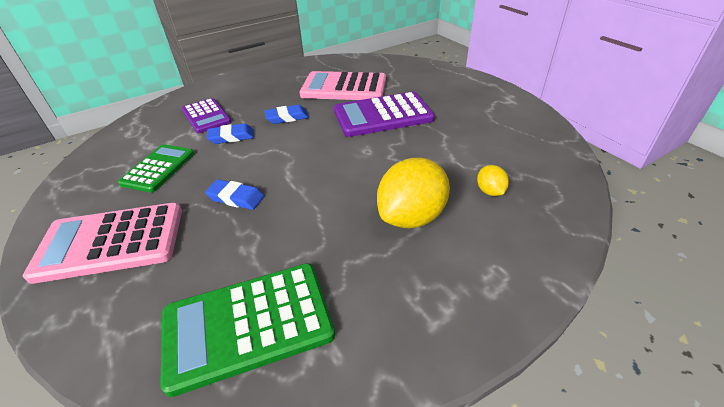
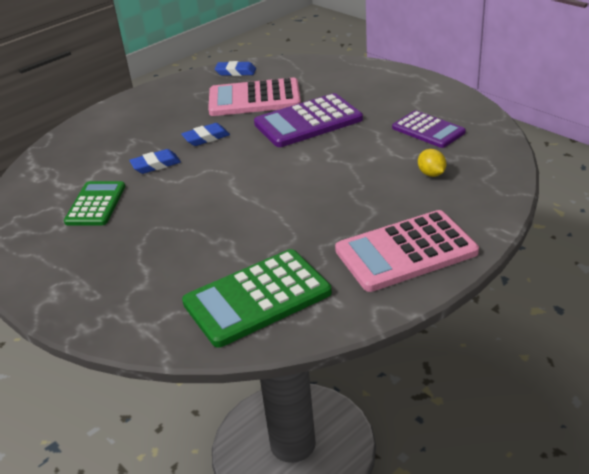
camera: 10 degrees left, 5 degrees down
(111, 242) = (93, 268): pink calculator -> pink calculator (405, 251)
(206, 116) = (113, 149): purple calculator -> purple calculator (428, 130)
(236, 198) = (193, 216): blue eraser -> blue eraser (236, 72)
(411, 216) = (366, 204): yellow lemon -> none

